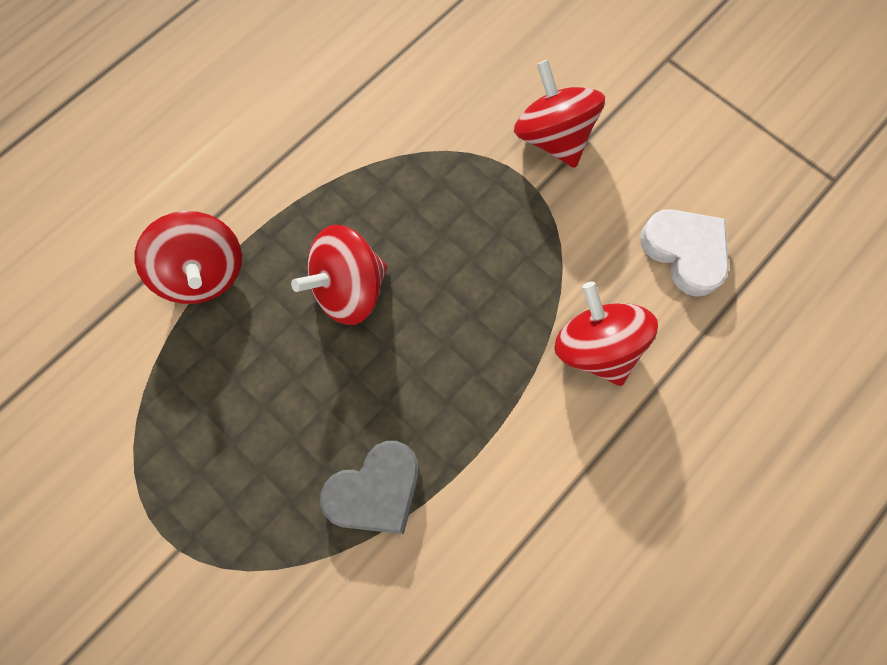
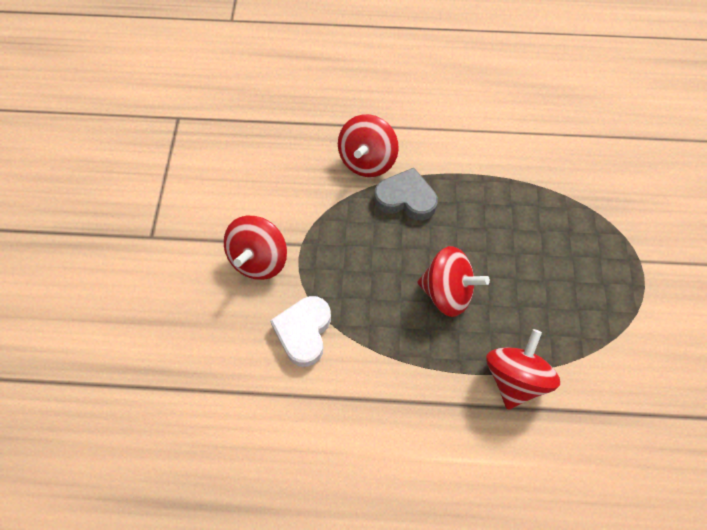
camera: 130 degrees left, 10 degrees down
(376, 491) = (526, 201): grey heart -> grey heart (406, 198)
(685, 252) = (279, 155): white heart -> white heart (304, 332)

